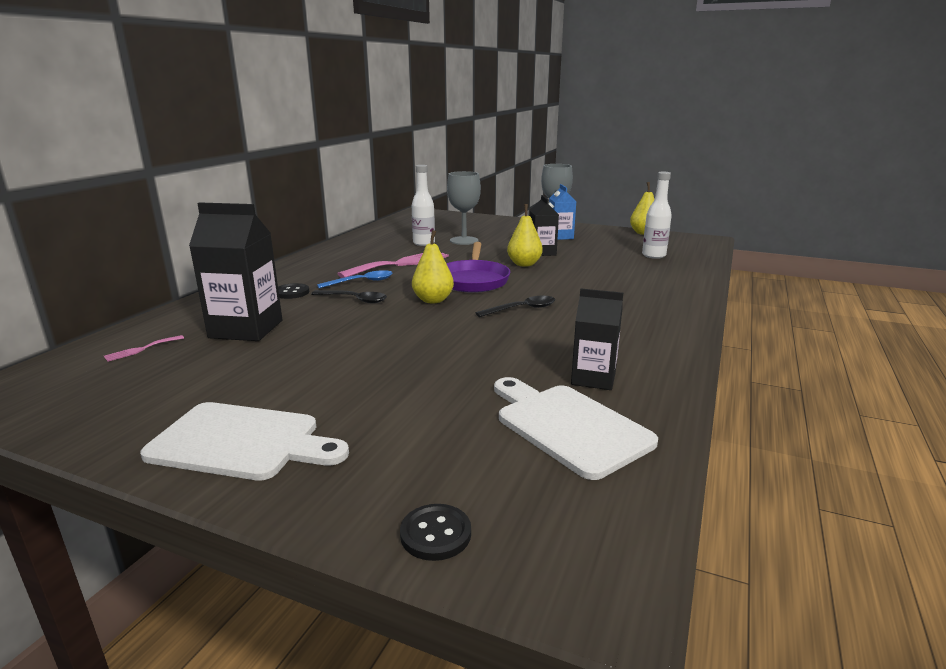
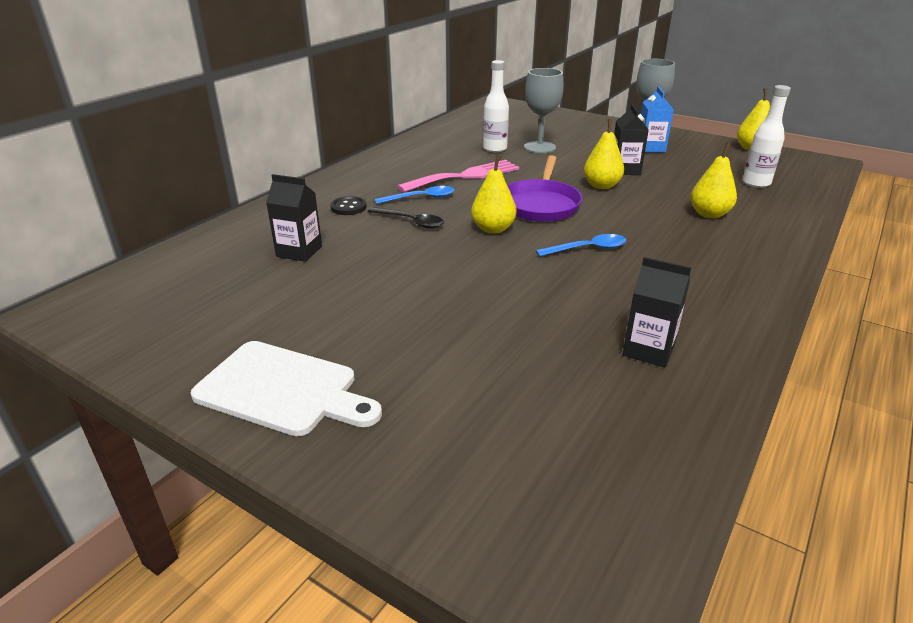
camera: 10 degrees right, 10 degrees up
(141, 349) = (199, 268): pink fork -> none
(246, 329) = (299, 251): black carton -> black carton, size x0.62
(435, 534) = (452, 520): black button -> none
(522, 309) = (587, 249): black spoon -> blue spoon
(568, 426) = (609, 408): white cutting board -> none
(621, 278) = (709, 214): none -> yellow pear

